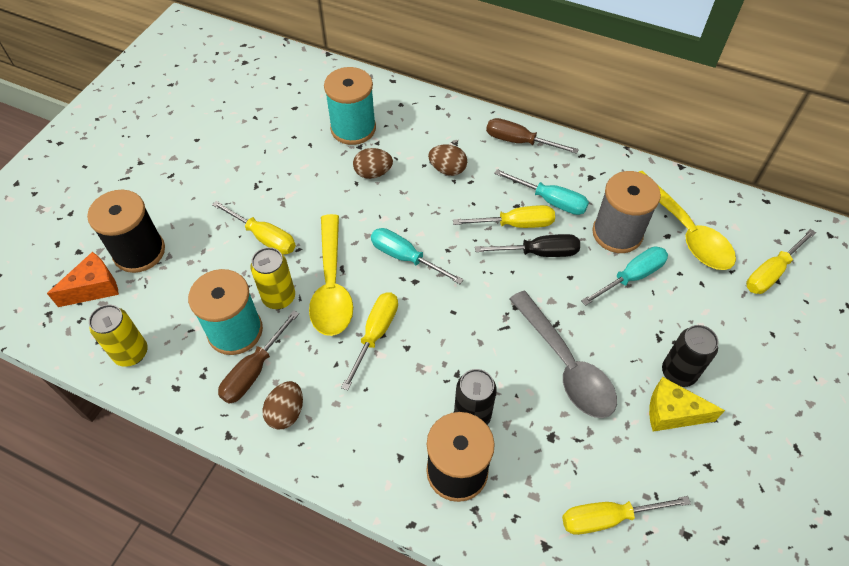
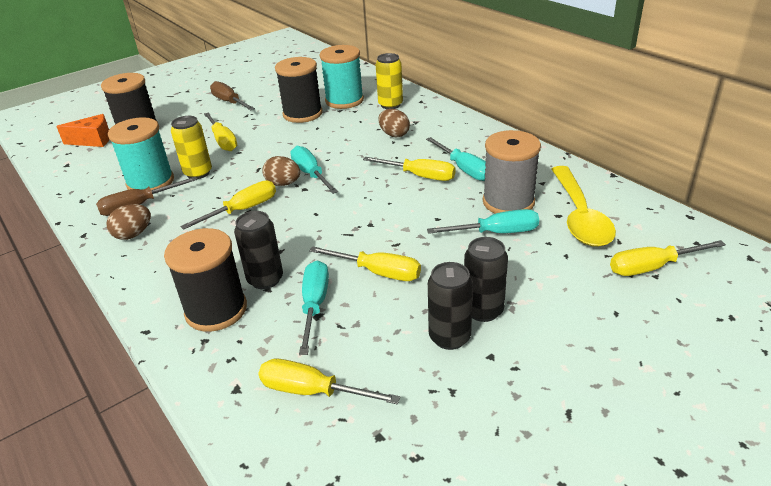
camera: 30 degrees right, 20 degrees down
(131, 353) = (76, 176): yellow can -> yellow can (390, 105)
(322, 165) = (302, 114): none -> black spool
(332, 286) = (240, 176): yellow spoon -> none
(373, 173) = (334, 125): brown egg -> brown egg (283, 184)
(519, 142) = (470, 131): brown screwdriver -> brown screwdriver (229, 102)
(539, 252) = (423, 197): black screwdriver -> none
(540, 426) = (314, 305): none -> turquoise screwdriver
(566, 365) = (378, 272): grey spoon -> yellow screwdriver
(672, 413) = (449, 337): yellow cheese -> black can

